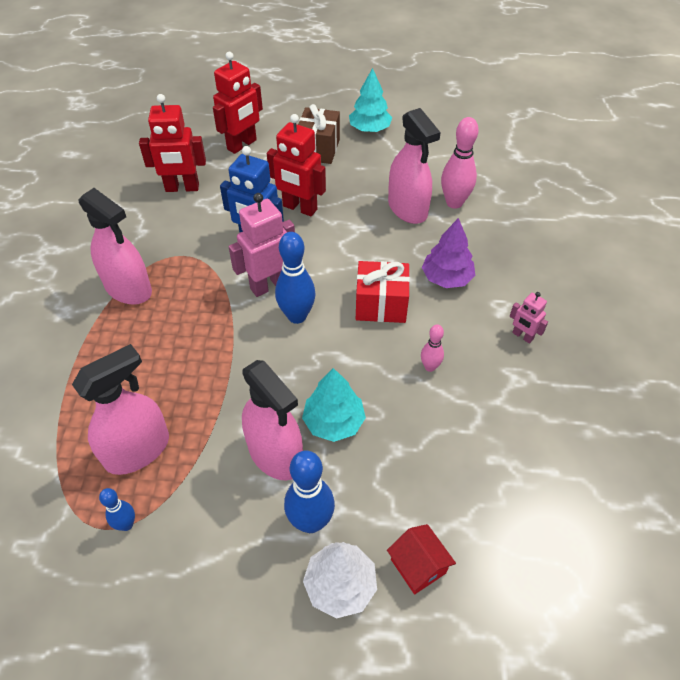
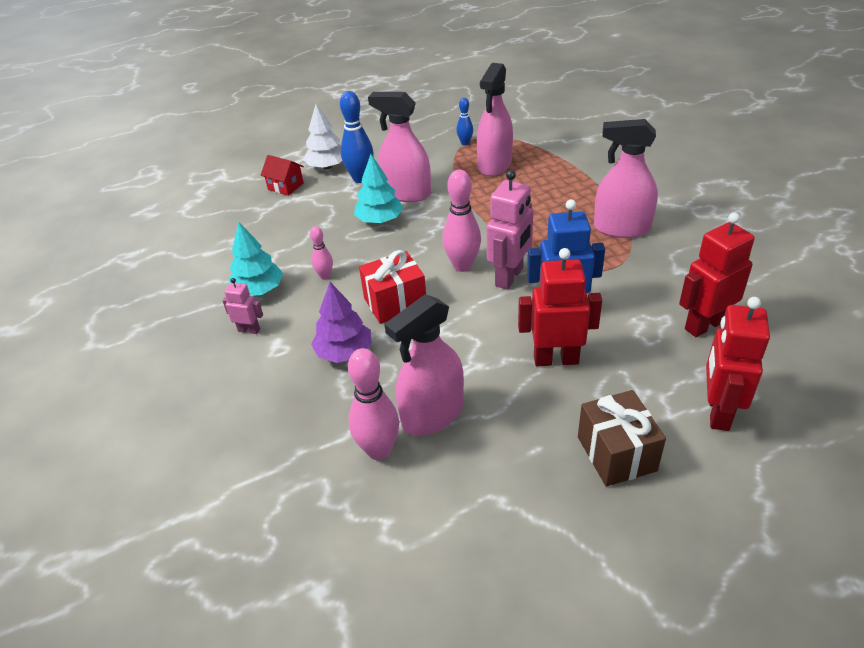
camera: 155 degrees right, 10 degrees down
(297, 316) = (462, 266): blue bowling pin -> pink bowling pin
(369, 129) = (581, 532): turquoise tree -> turquoise tree (259, 290)
(407, 209) = (432, 414): pink spray bottle -> pink spray bottle turned 75 degrees counterclockwise

